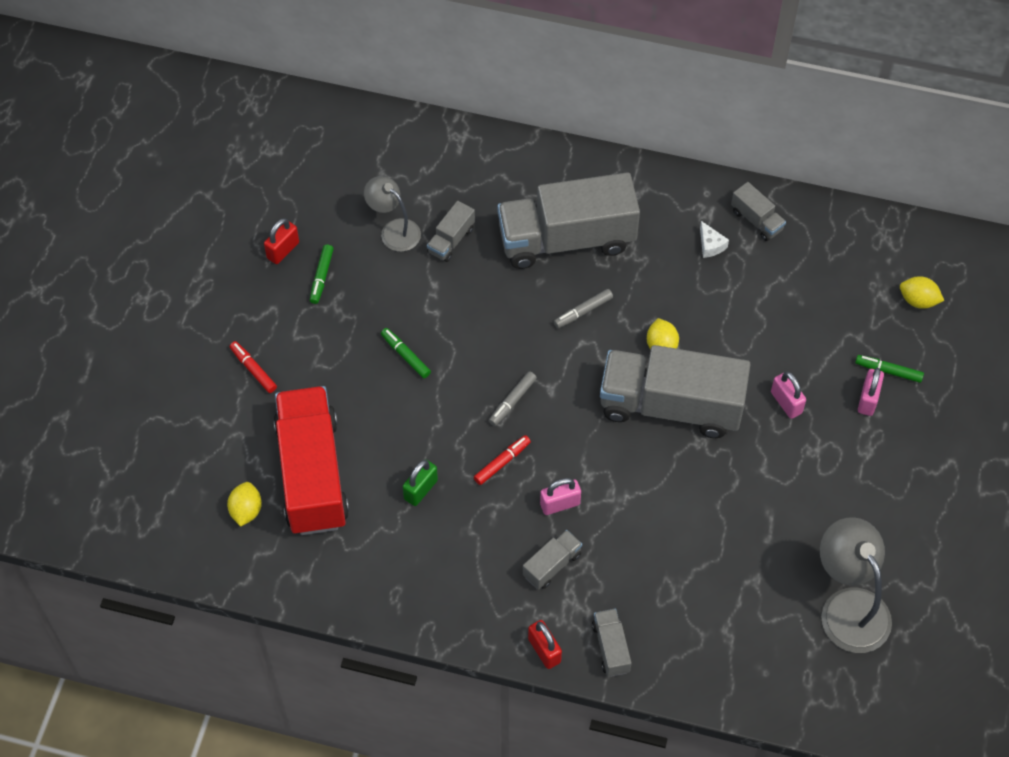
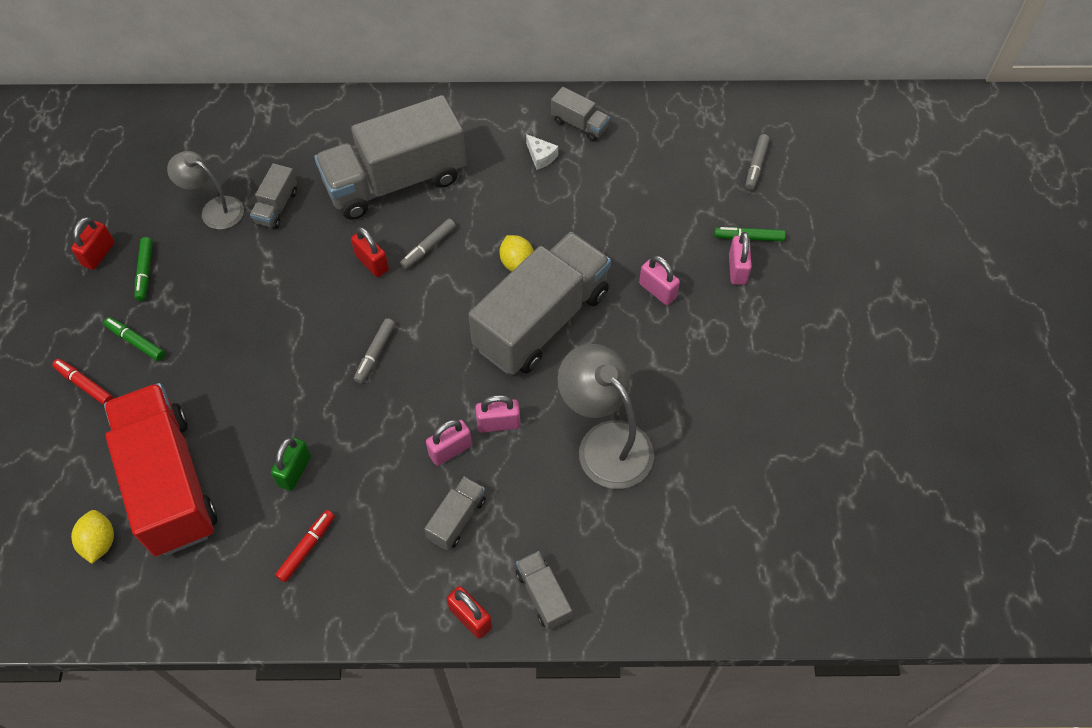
camera: 15 degrees left, 0 degrees up
(405, 356) = (251, 332): green marker -> green marker (136, 342)
(502, 462) = (378, 420): red marker -> red marker (306, 548)
(527, 315) = (372, 263): none -> red padlock
(608, 491) = (498, 423): none -> pink padlock
(670, 406) = (541, 320): grey truck -> grey truck turned 135 degrees clockwise
(848, 606) = (782, 485): grey lamp -> grey lamp (605, 442)
(918, 301) = (756, 165): yellow lemon -> grey marker

